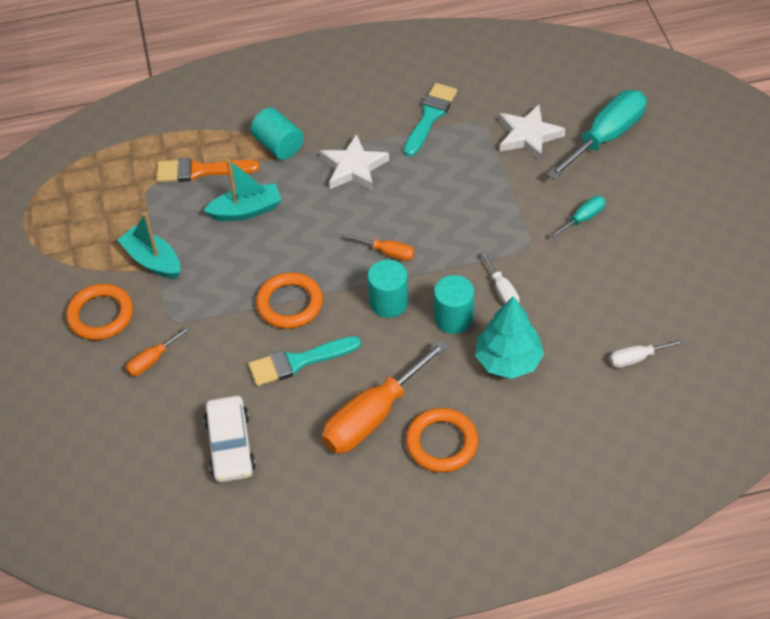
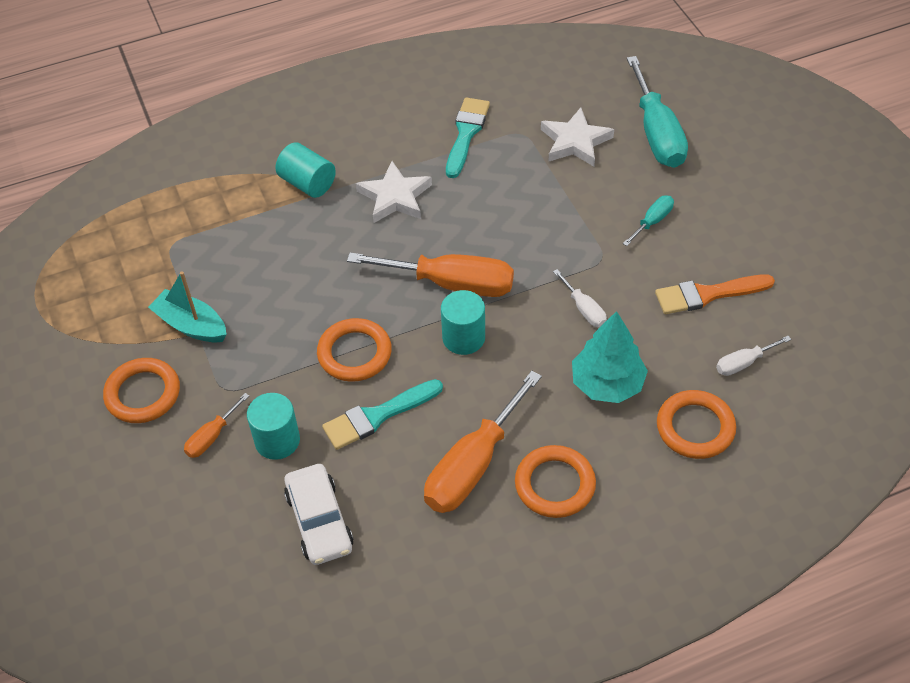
camera: 10 degrees left, 0 degrees up
(201, 171) = (227, 220): orange brush -> orange brush (707, 294)
(246, 210) = (286, 257): turquoise boat -> none
(388, 253) = (452, 284): orange screwdriver -> orange screwdriver, size x2.08
(453, 318) = (538, 346): turquoise cylinder -> turquoise cylinder (277, 440)
(578, 410) = (695, 428): none -> orange ring
(606, 137) = (657, 134): turquoise screwdriver -> turquoise screwdriver turned 135 degrees clockwise

